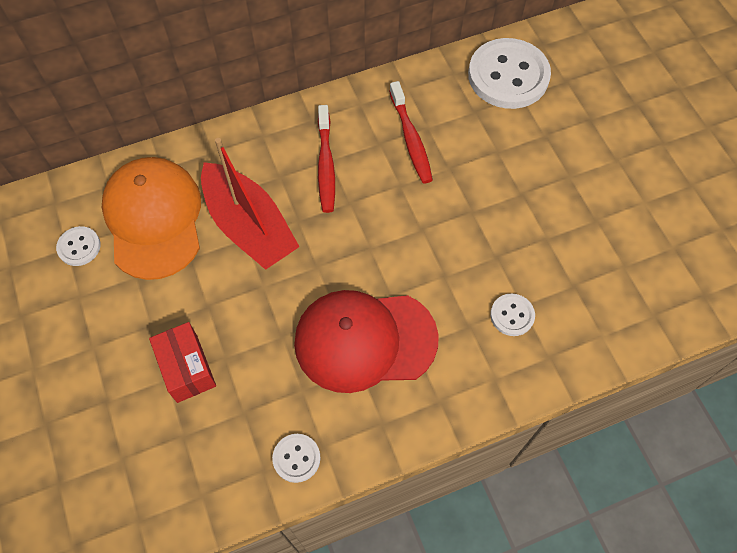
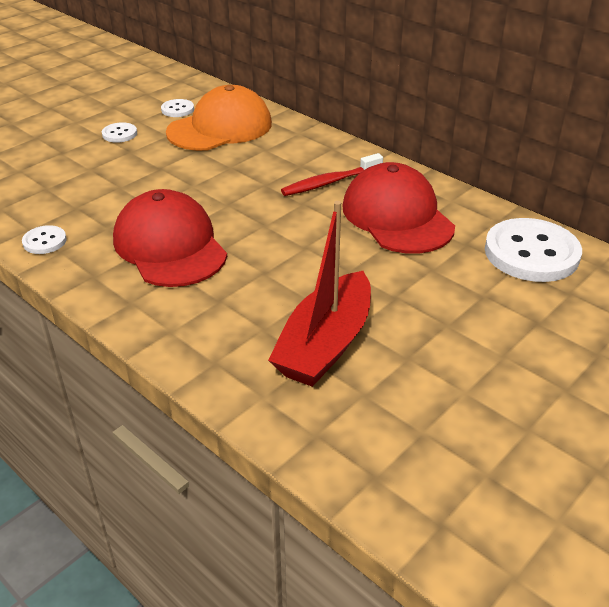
camera: 65 degrees right, 25 degrees down
(187, 368) = (102, 174): red box -> none
(249, 226) = (243, 165): red boat -> red boat (325, 344)
(411, 139) = (397, 216): red toothbrush -> red cap
(512, 315) = (247, 324): white button -> white button (119, 134)

